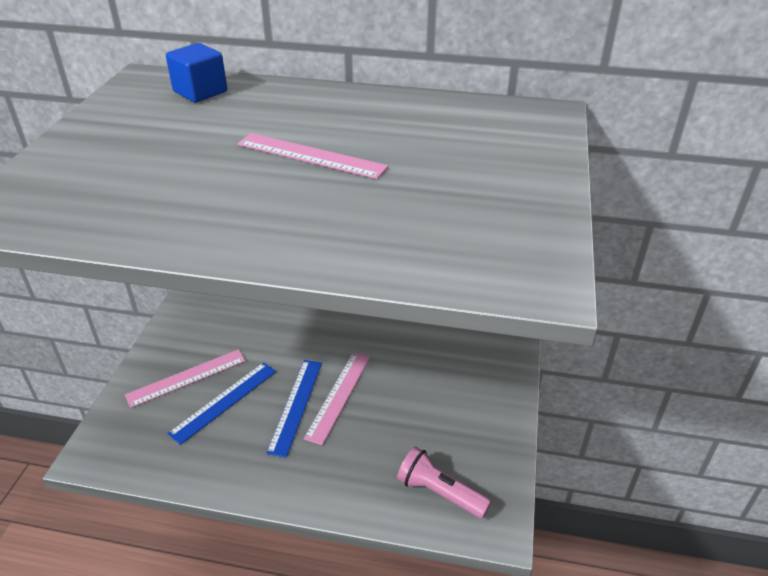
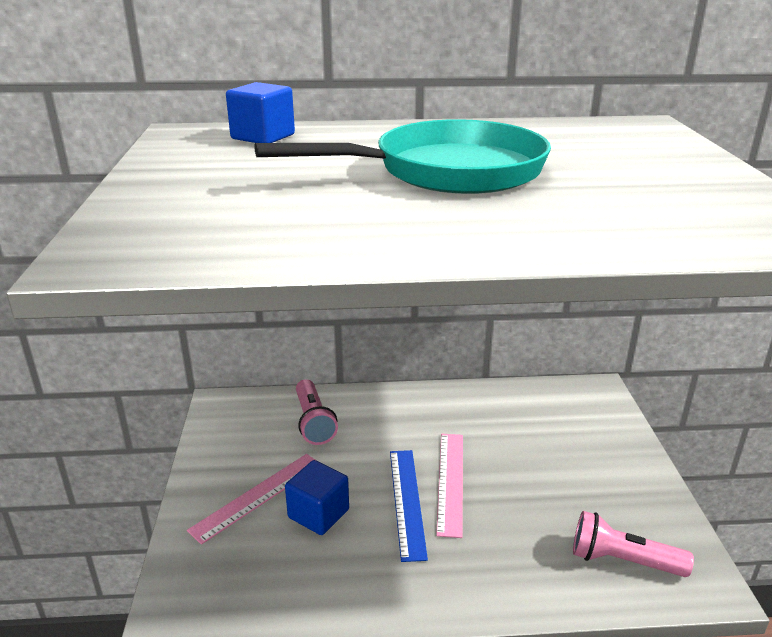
camera: 15 degrees left, 10 degrees down
(224, 401) = (318, 514): blue ruler -> blue cube
(257, 322) = (314, 422): none -> pink flashlight
(311, 155) = (448, 172): pink ruler -> turquoise pan

